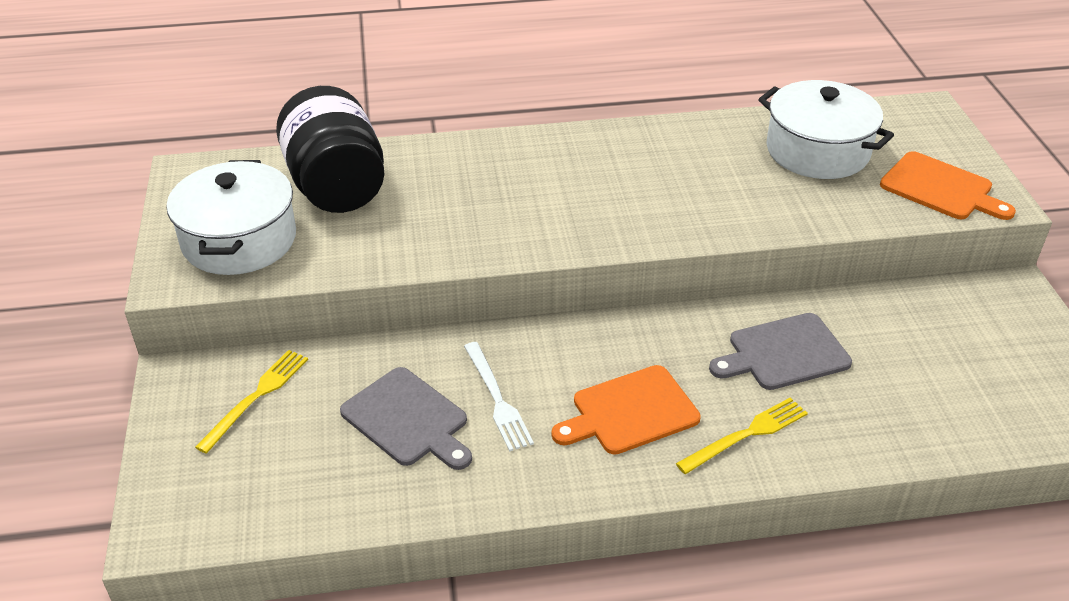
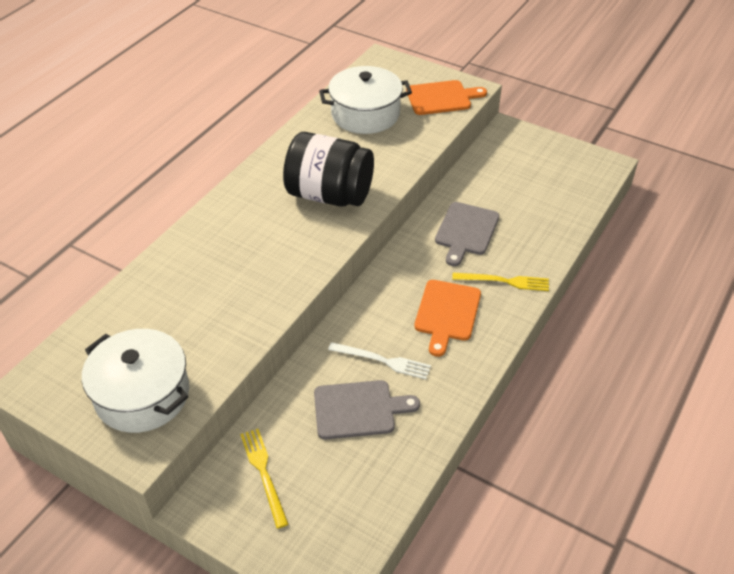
camera: 50 degrees left, 5 degrees up
(336, 186) = (148, 318): black jar -> black jar (329, 195)
(746, 435) = (504, 281): yellow fork -> yellow fork turned 90 degrees clockwise

